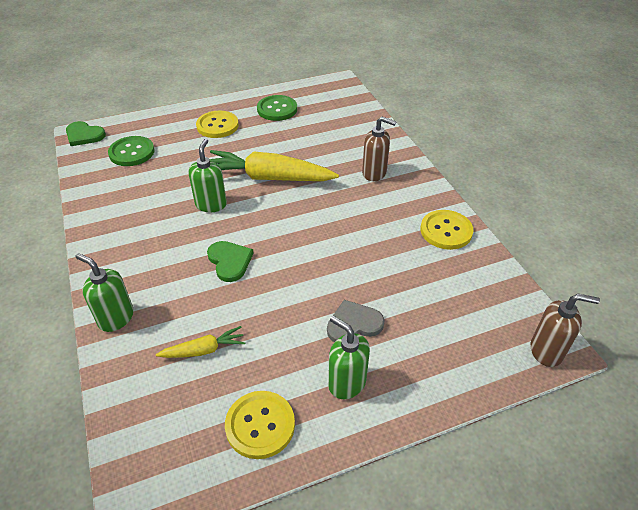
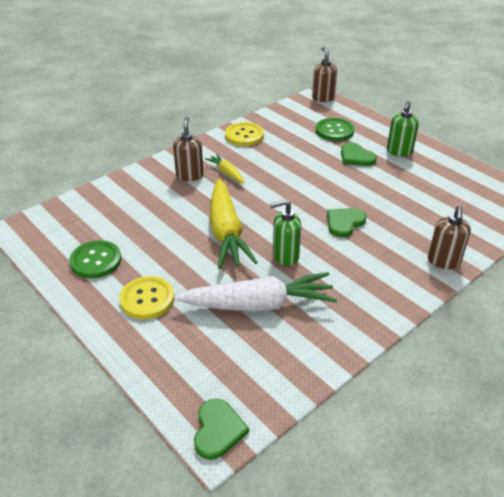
camera: 110 degrees left, 5 degrees down
(116, 318) = (443, 261): green soap dispenser -> brown soap dispenser
(132, 152) = (233, 355): green button -> green button (334, 131)
(167, 175) = (259, 304): none -> white carrot
(204, 350) = (428, 209): yellow carrot -> yellow carrot (226, 173)
(260, 425) = (452, 173): yellow button -> none
(353, 324) = (356, 157): grey heart -> green heart

